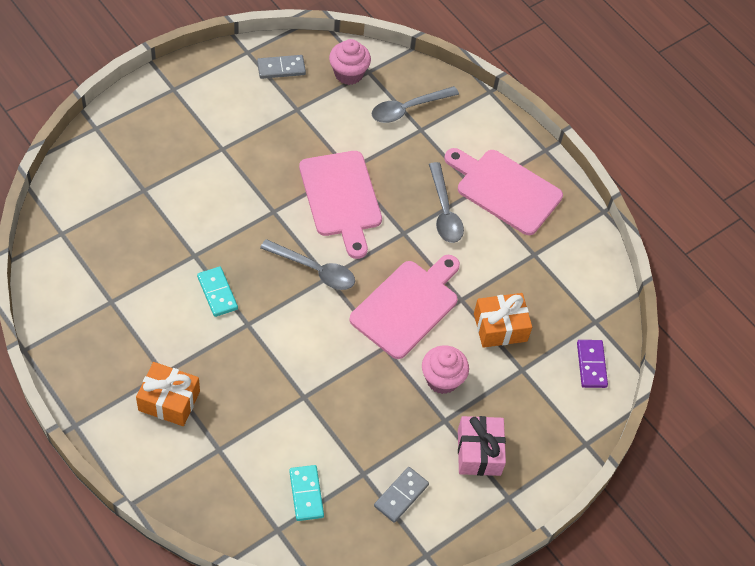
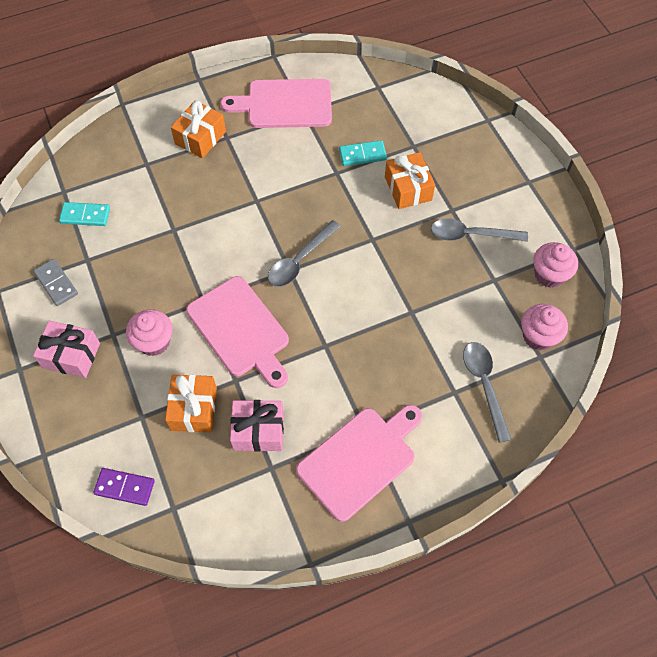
camera: 110 degrees right, 5 degrees up
(203, 188) = (408, 188): none -> orange gift
(217, 293) = (293, 183): turquoise domino -> turquoise domino (362, 155)
(281, 68) = (549, 275): grey domino -> pink cupcake
(341, 198) = (377, 298): pink cutting board -> pink cutting board (285, 104)
(444, 211) = (344, 390): grey spoon -> grey spoon (471, 234)
(504, 270) = (258, 431): none -> pink gift

